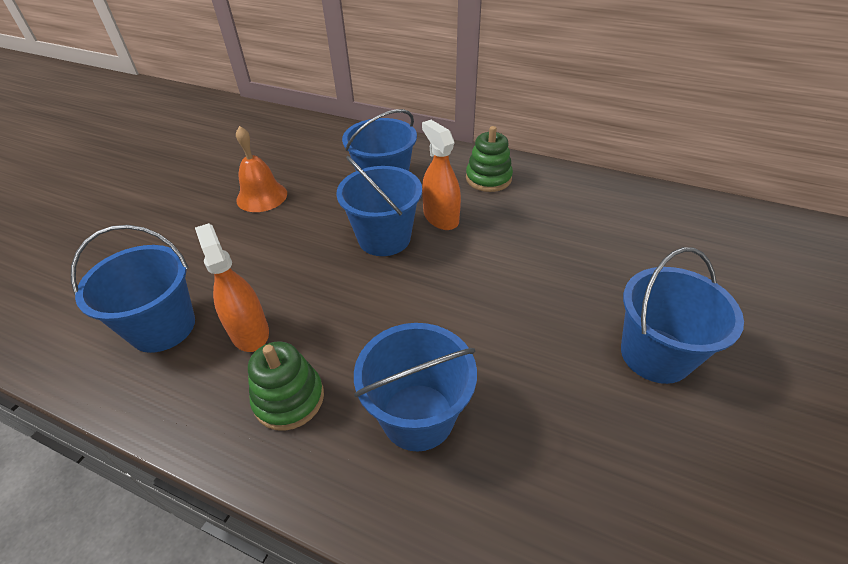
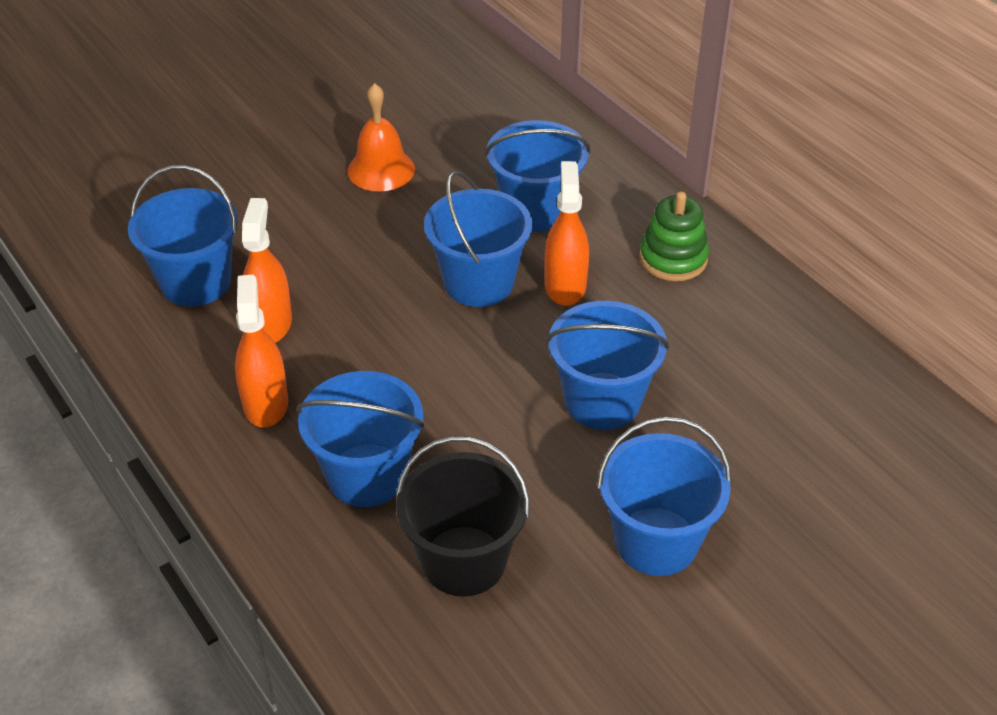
camera: 30 degrees right, 0 degrees up
(289, 399) = (265, 403): green stacking toy -> orange spray bottle
(530, 277) = (602, 401): none -> blue bucket
(550, 448) = (464, 561): none -> black bucket

